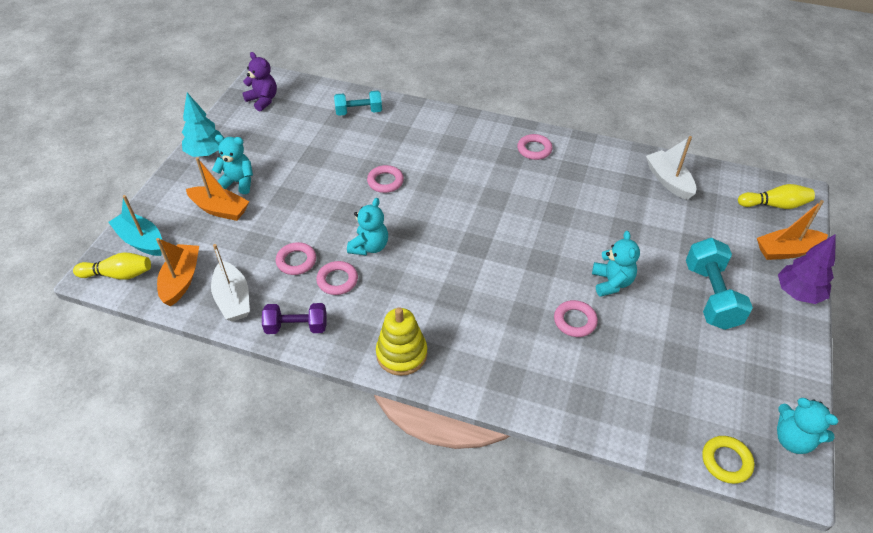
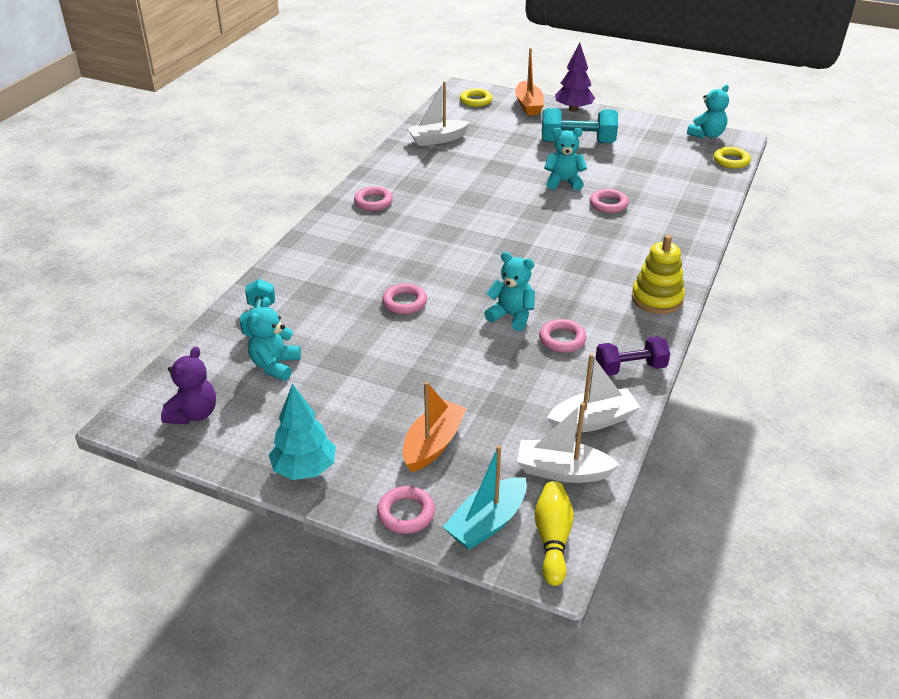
camera: 85 degrees left, 10 degrees down
(181, 280) = (562, 471): orange boat -> white boat
(238, 182) = (380, 429): turquoise teddy bear -> turquoise teddy bear (275, 365)
(263, 100) = (193, 414): purple teddy bear -> purple teddy bear turned 150 degrees clockwise
(296, 261) = (532, 371): pink ring -> pink ring (406, 513)
(296, 327) = (630, 368): purple dumbbell -> purple dumbbell turned 75 degrees clockwise
(774, 205) = (476, 101): yellow bowling pin -> yellow ring

